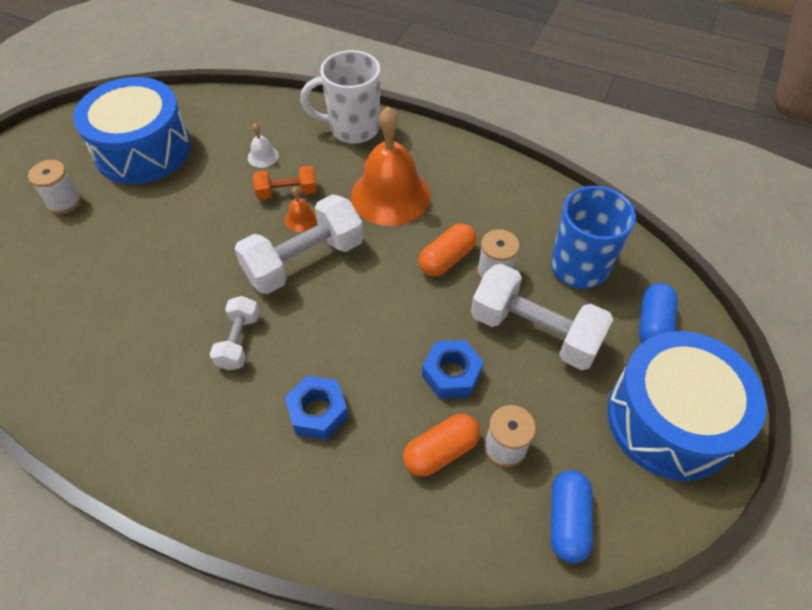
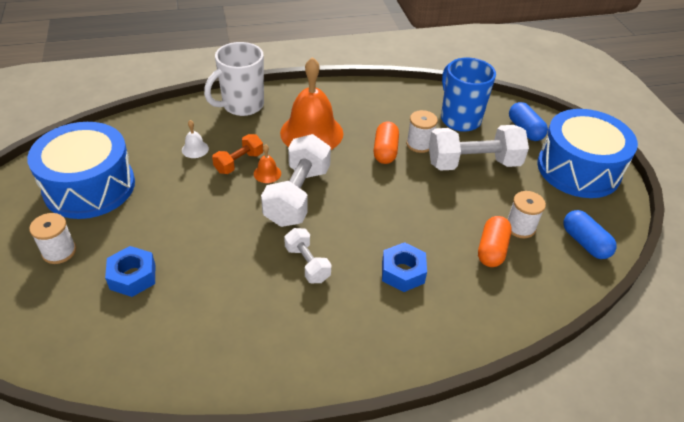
camera: 40 degrees left, 10 degrees down
(451, 374) = (454, 208): blue nut -> blue nut (133, 276)

